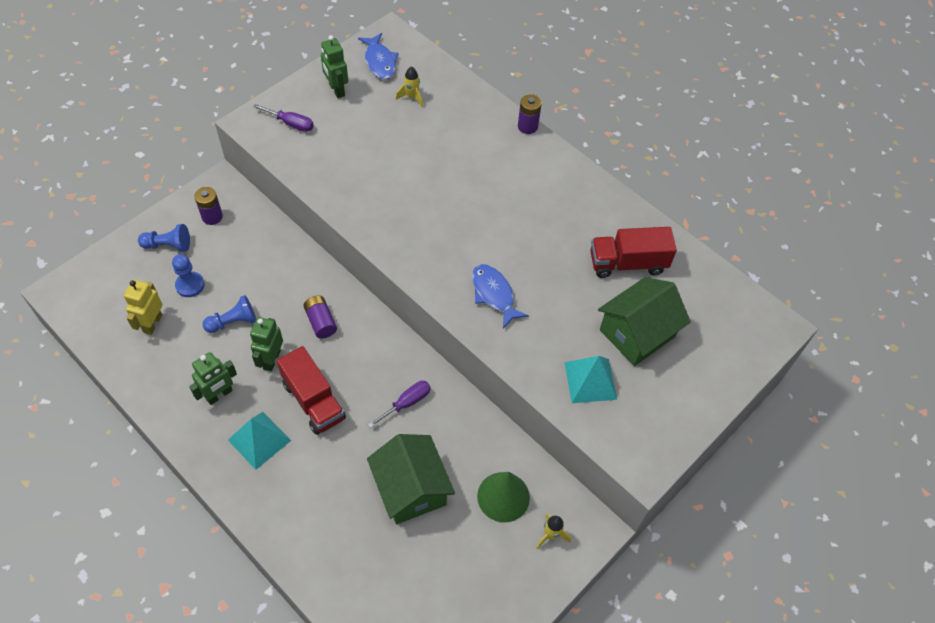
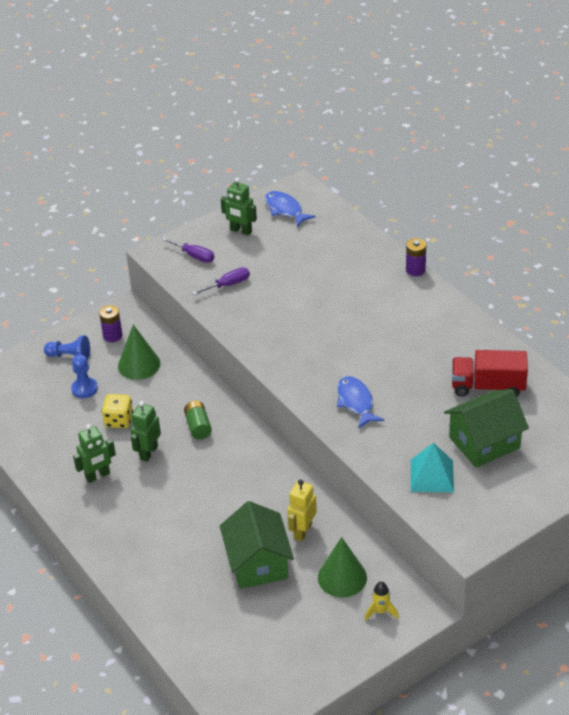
camera: 15 degrees right, 15 degrees down
(152, 323) = (47, 416): yellow robot -> yellow robot (302, 531)
(233, 322) = (119, 420): blue pawn -> yellow dice
(245, 250) = (139, 364): none -> green cone
(259, 440) = (127, 513): turquoise pyramid -> none
(313, 401) = (181, 487): red truck -> none
(321, 322) = (198, 426): purple battery -> green battery
(336, 90) = (241, 231): green robot -> green robot turned 45 degrees counterclockwise
(380, 62) = (285, 210): blue fish -> blue fish turned 150 degrees clockwise
(407, 403) = (266, 496): purple screwdriver -> purple screwdriver (228, 285)
(411, 97) = (310, 240): yellow rocket -> none

